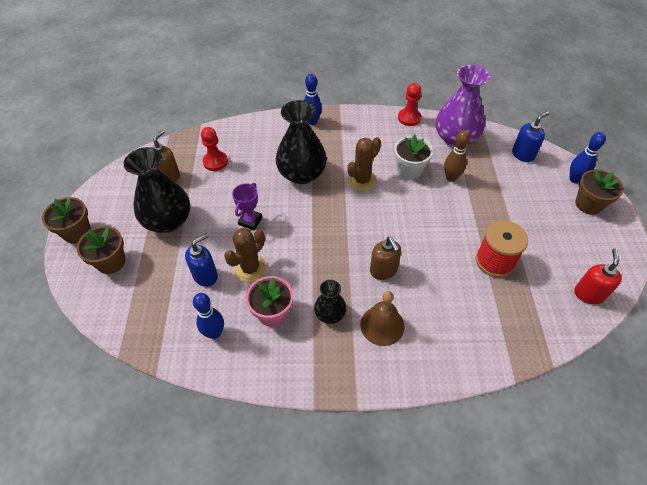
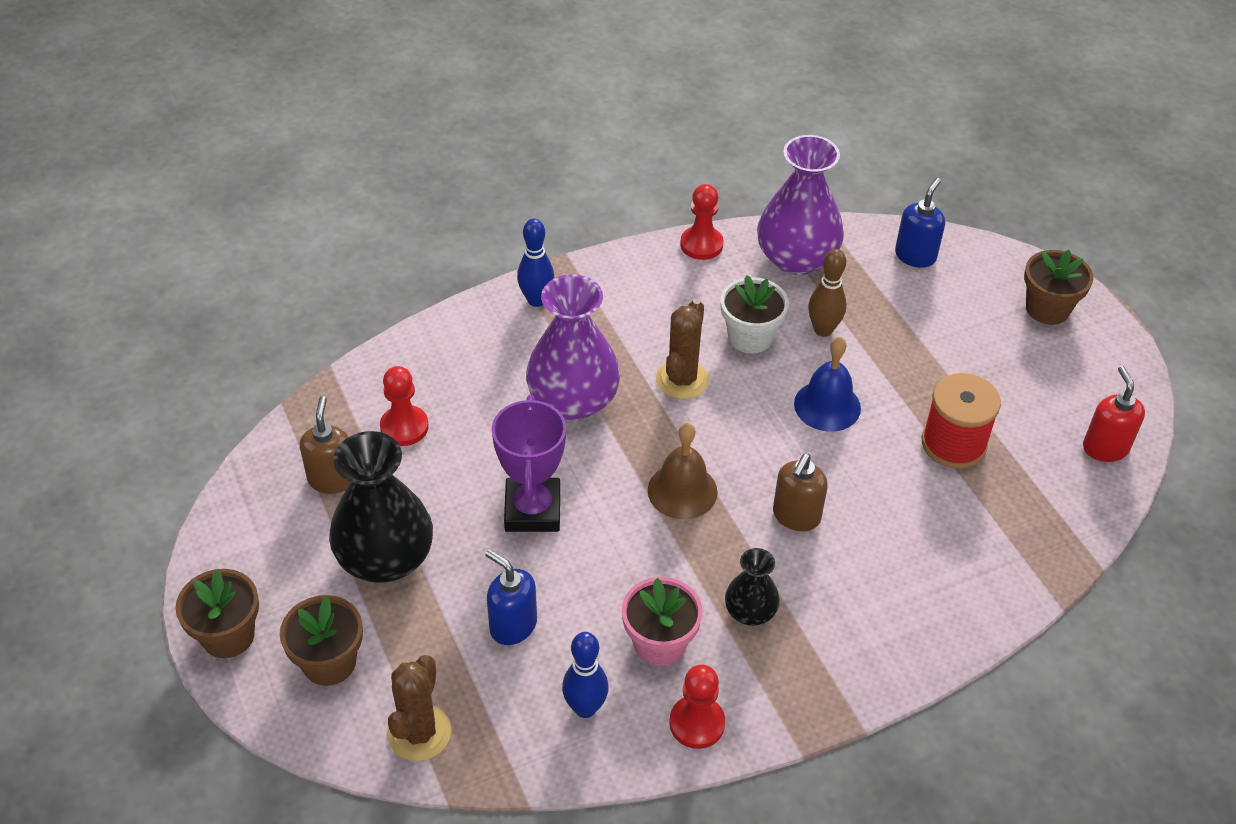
camera: 25 degrees left, 5 degrees down
(205, 276) = (513, 625): blue soap dispenser -> blue soap dispenser turned 75 degrees counterclockwise
(250, 221) = (533, 510): purple trophy -> purple trophy, size x1.61
(250, 268) = (581, 588): brown cactus -> brown cactus (419, 733)
(266, 365) = (697, 723): none -> red pawn
(302, 174) = (573, 400): black vase -> purple vase
(382, 325) = (838, 599): brown bell -> brown bell (682, 491)
(383, 271) = (796, 516): brown soap dispenser -> brown soap dispenser turned 75 degrees clockwise
(432, 217) = (827, 405): none -> blue bell
(574, 179) = (1010, 274): blue bowling pin -> none

